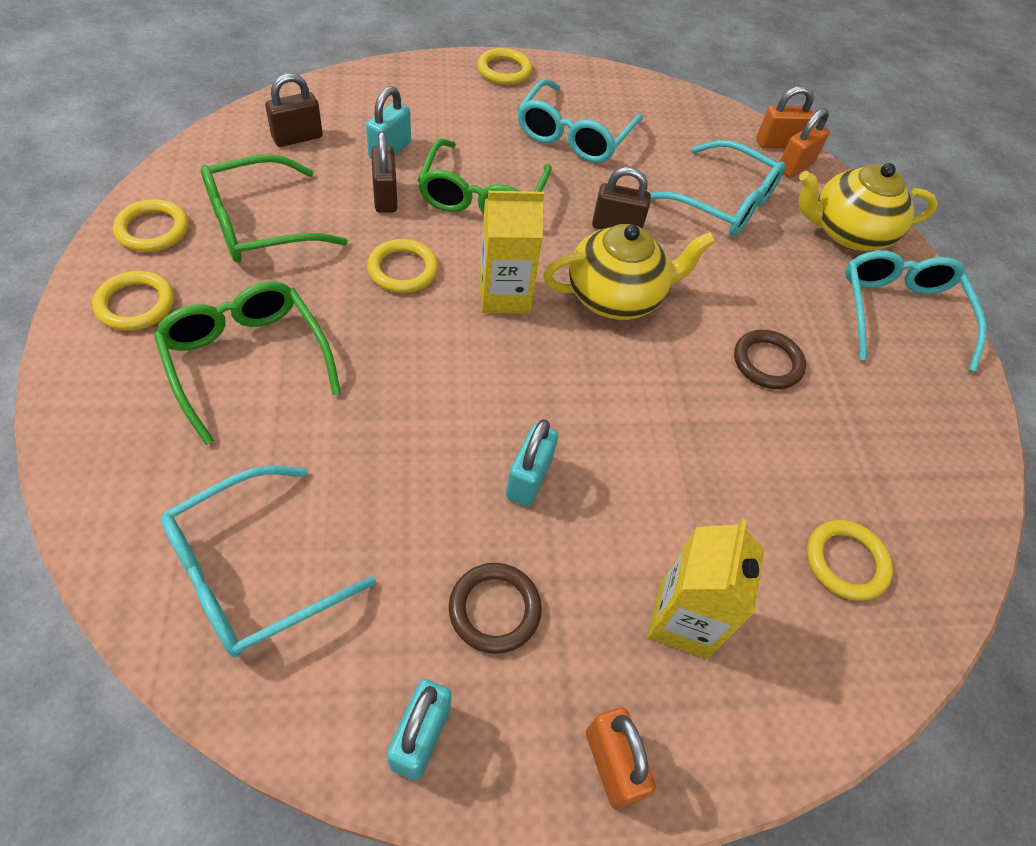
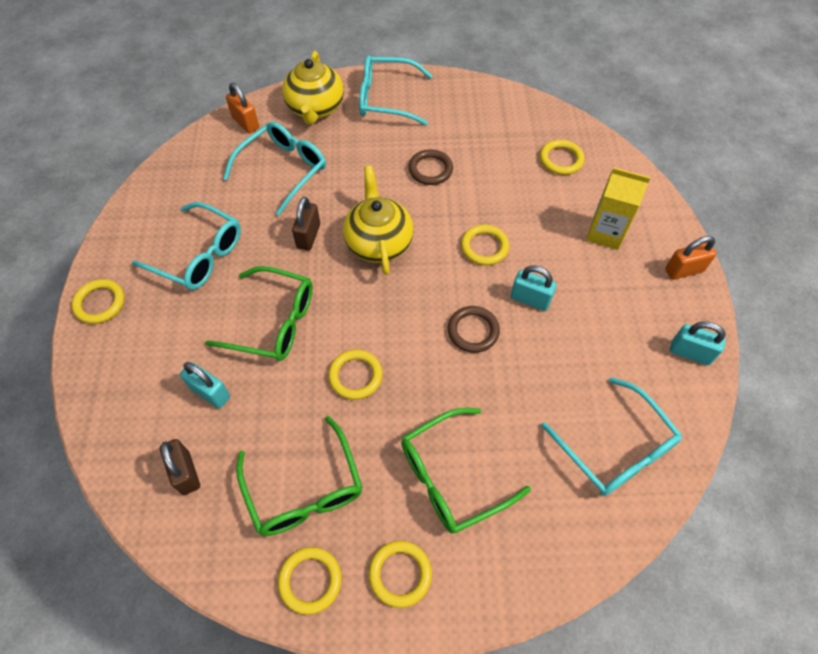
camera: 80 degrees left, 5 degrees up
(385, 197) = (271, 393): brown padlock -> none
(494, 609) = (615, 318): brown ring -> brown ring (473, 331)
(504, 295) = (379, 309): yellow carton -> none
(625, 424) = (484, 247): none -> yellow ring
(777, 144) = (218, 128): orange padlock -> none

